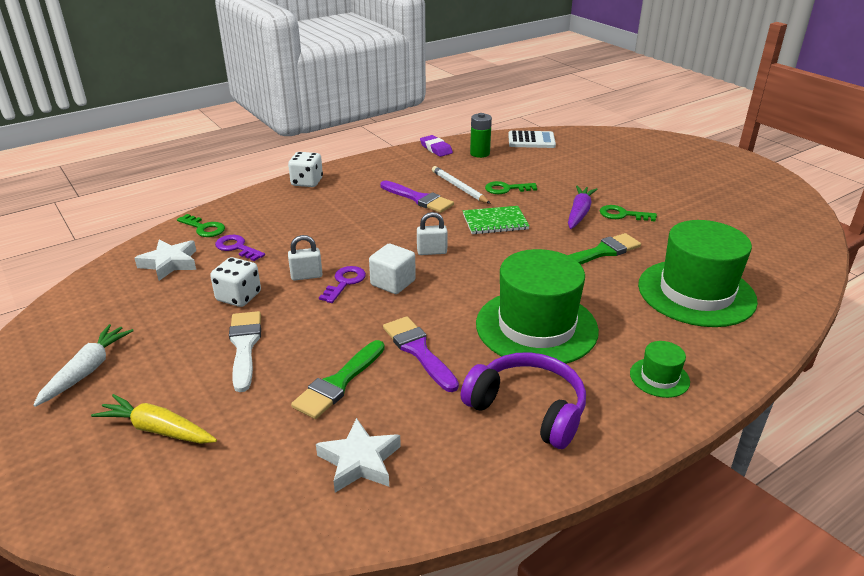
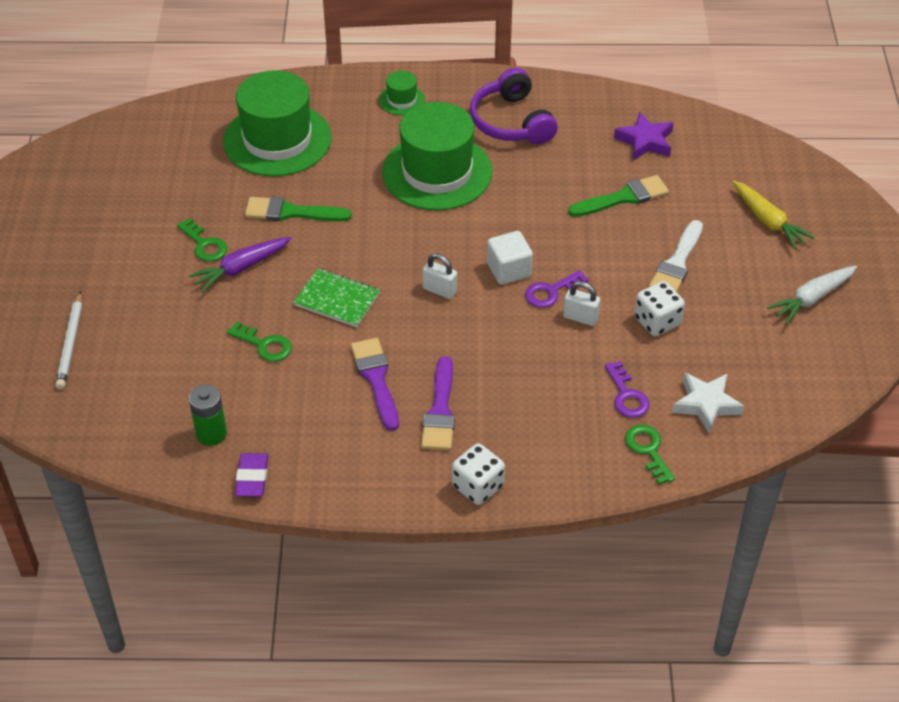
camera: 145 degrees left, 15 degrees up
(359, 461) = (645, 141): white star -> purple star
(418, 351) = (545, 195): purple brush -> purple brush (440, 410)
(459, 187) = (312, 376): white pencil -> white pencil (71, 343)
(531, 140) = (113, 428): white calculator -> none

